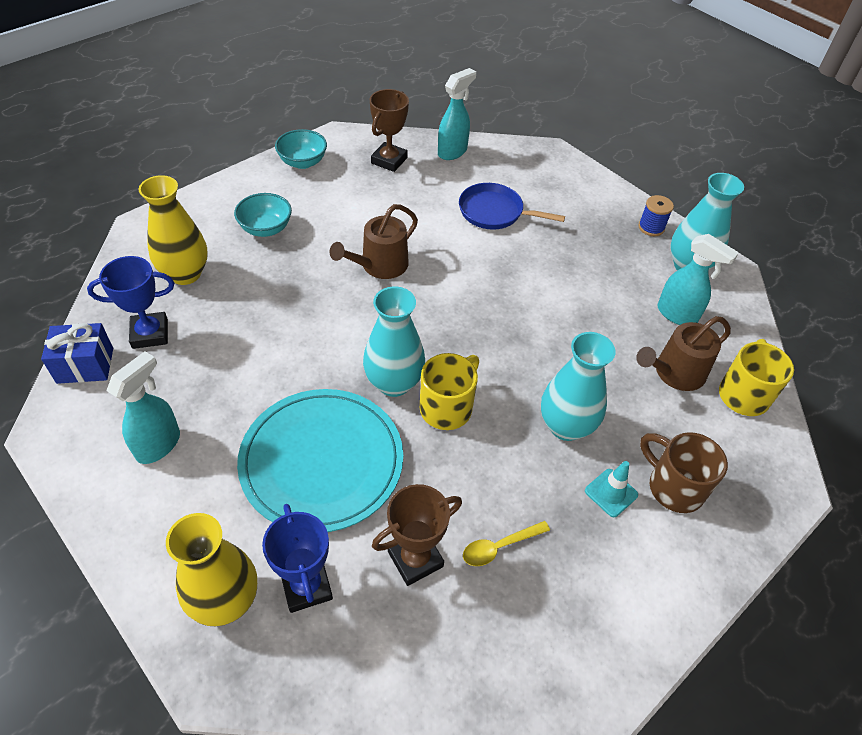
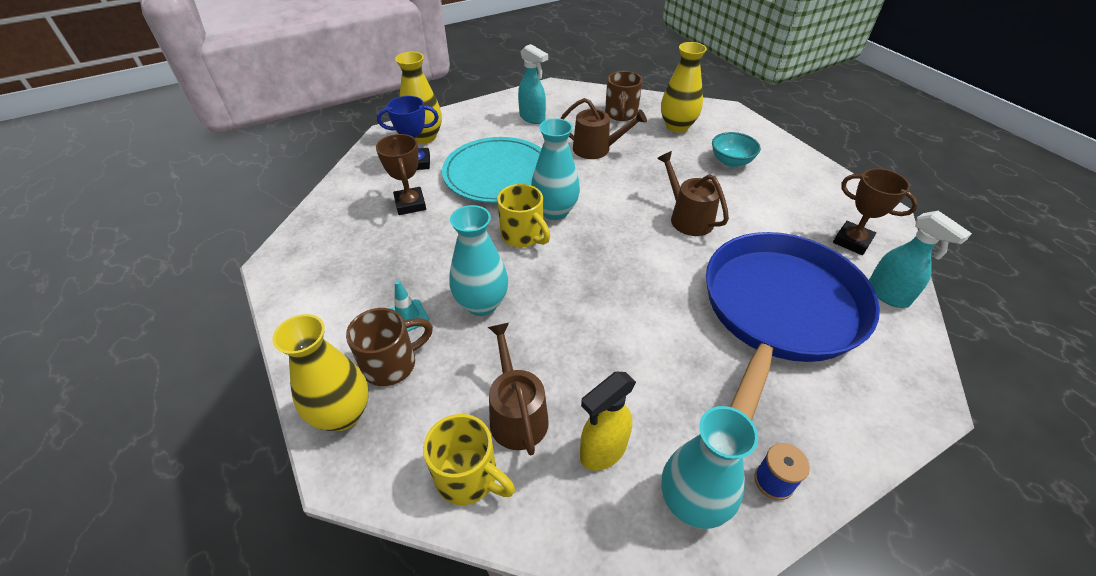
camera: 105 degrees right, 5 degrees down
(85, 365) = (598, 95): blue gift -> none
(150, 334) = (621, 114): blue trophy -> brown mug
(248, 354) = (596, 149): none -> brown watering can
(303, 162) = (830, 185): turquoise bowl -> none
(494, 212) = (778, 312): blue pan -> blue pan, size x2.17
(499, 547) = (397, 243): yellow spoon -> none
(677, 315) = (602, 451): turquoise spray bottle -> yellow spray bottle
(744, 510) = (343, 414): none -> yellow vase

